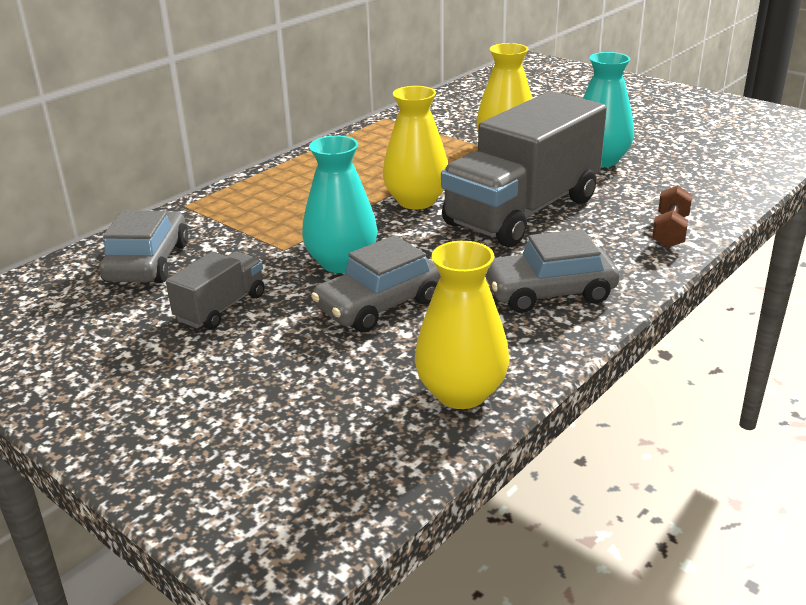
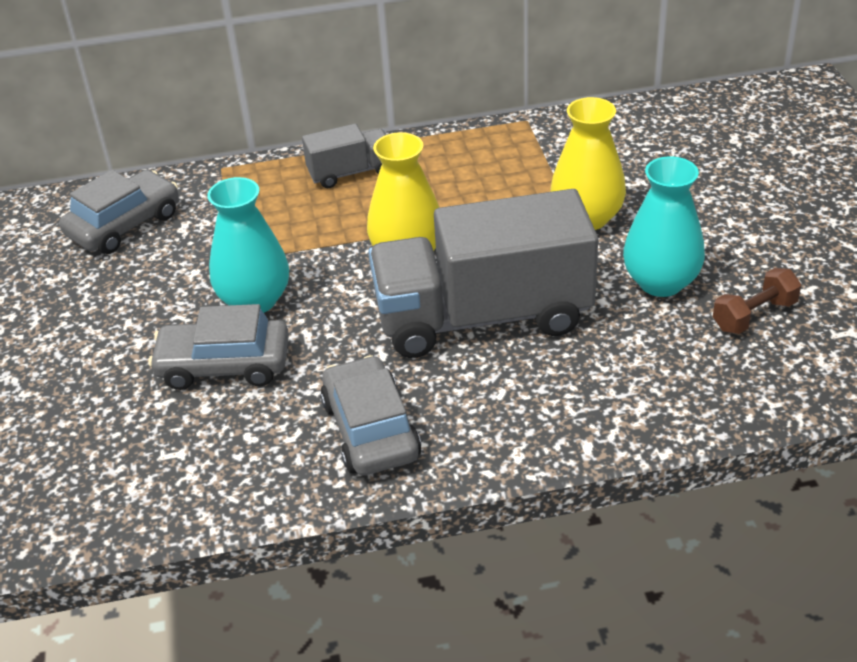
camera: 40 degrees right, 10 degrees up
(221, 308) = (116, 304): grey truck -> grey truck (351, 172)
(461, 393) = (165, 494): yellow vase -> none
(549, 292) = (370, 430): grey car -> grey car turned 45 degrees clockwise
(670, 231) = (588, 418): brown dumbbell -> brown dumbbell (754, 315)

